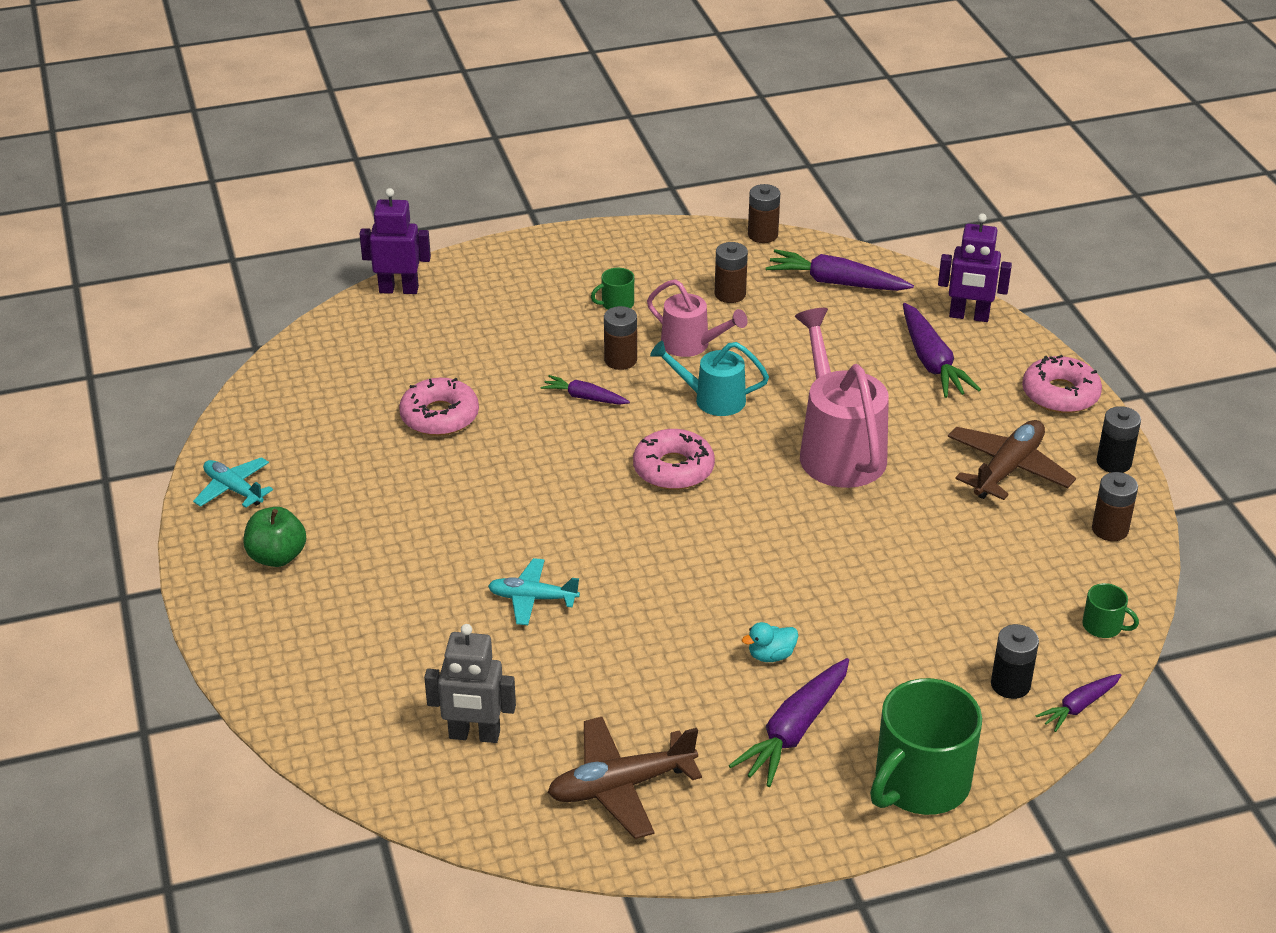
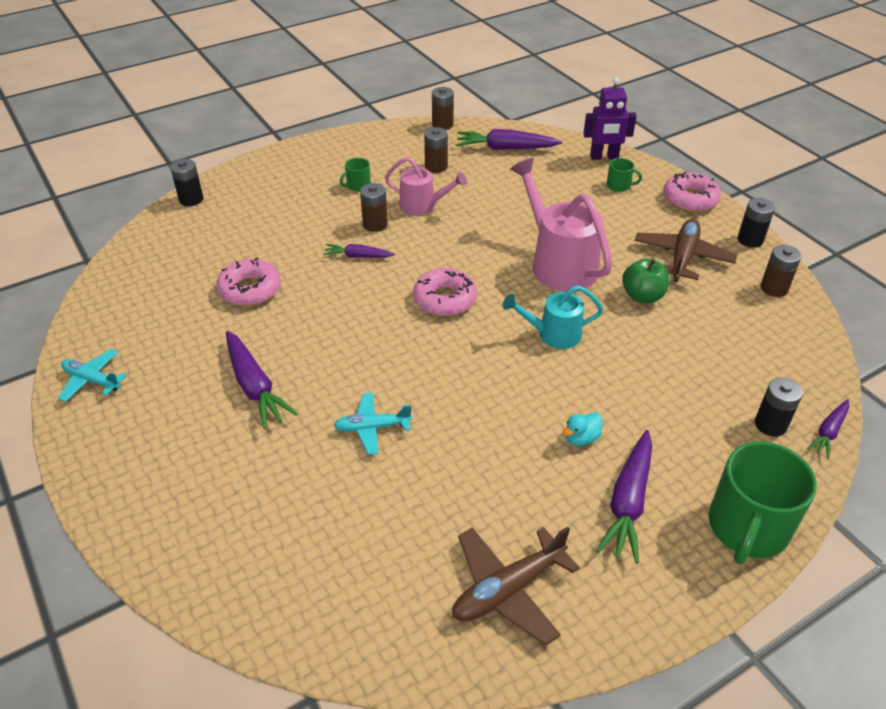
camera: 15 degrees left, 5 degrees up
(277, 557) = (143, 433): green apple -> green apple (642, 296)
(399, 289) = (191, 199): purple robot -> black battery
(474, 735) = (363, 568): grey robot -> none
(711, 399) = (452, 242): turquoise watering can -> turquoise watering can (552, 334)
(931, 362) = (594, 191): purple carrot -> purple carrot (255, 386)
(1103, 626) = (809, 363): green mug -> green mug (619, 186)

